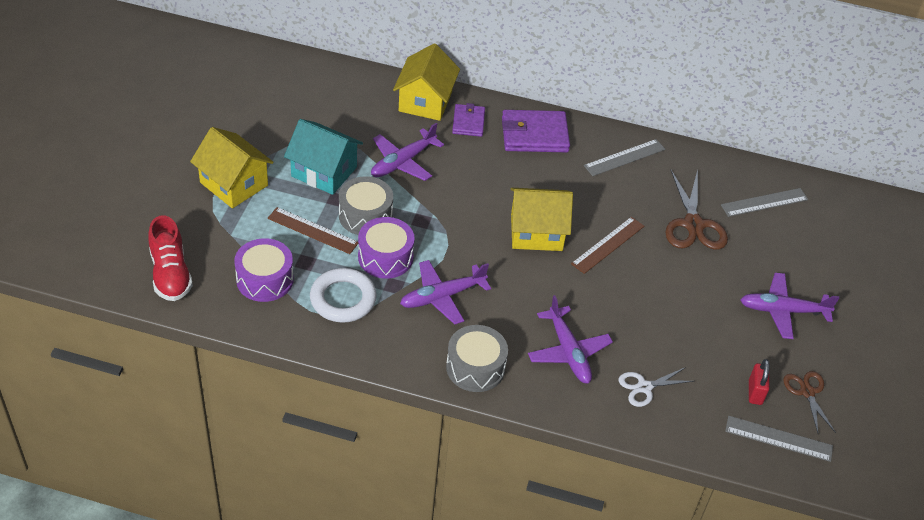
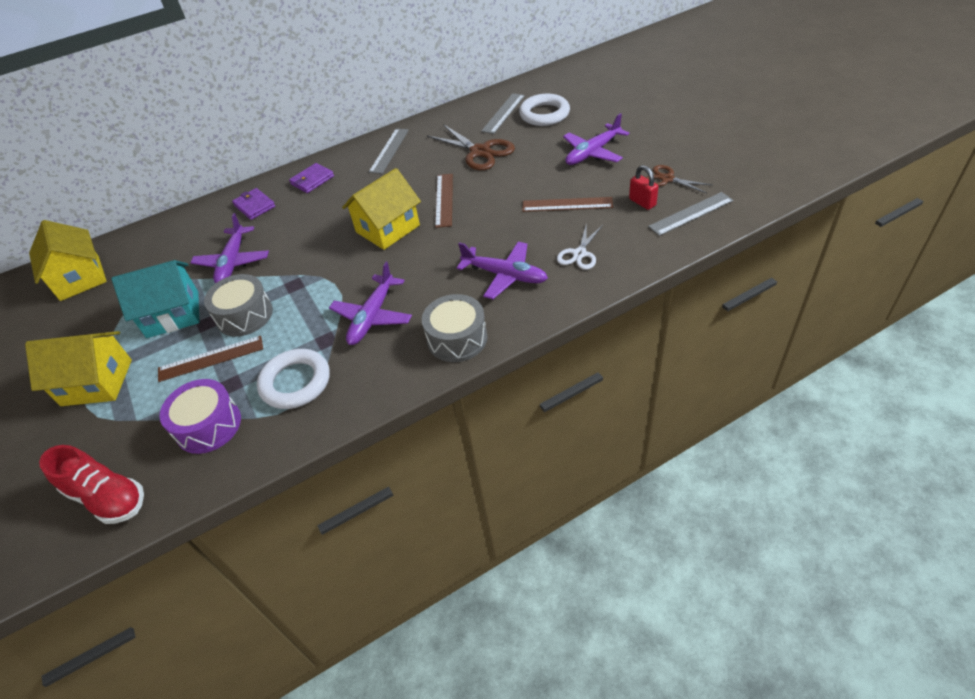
camera: 35 degrees left, 0 degrees up
(385, 257) = (295, 328): purple drum -> none
(425, 101) = (205, 217): yellow house -> yellow house (80, 278)
(534, 135) = (312, 180): purple wallet -> purple wallet, size x0.60
(694, 338) = (567, 204): none -> brown ruler
(797, 235) = (544, 114): none -> white ring

